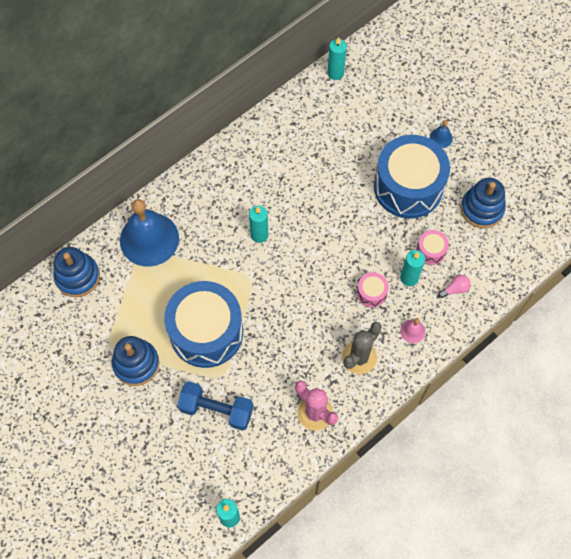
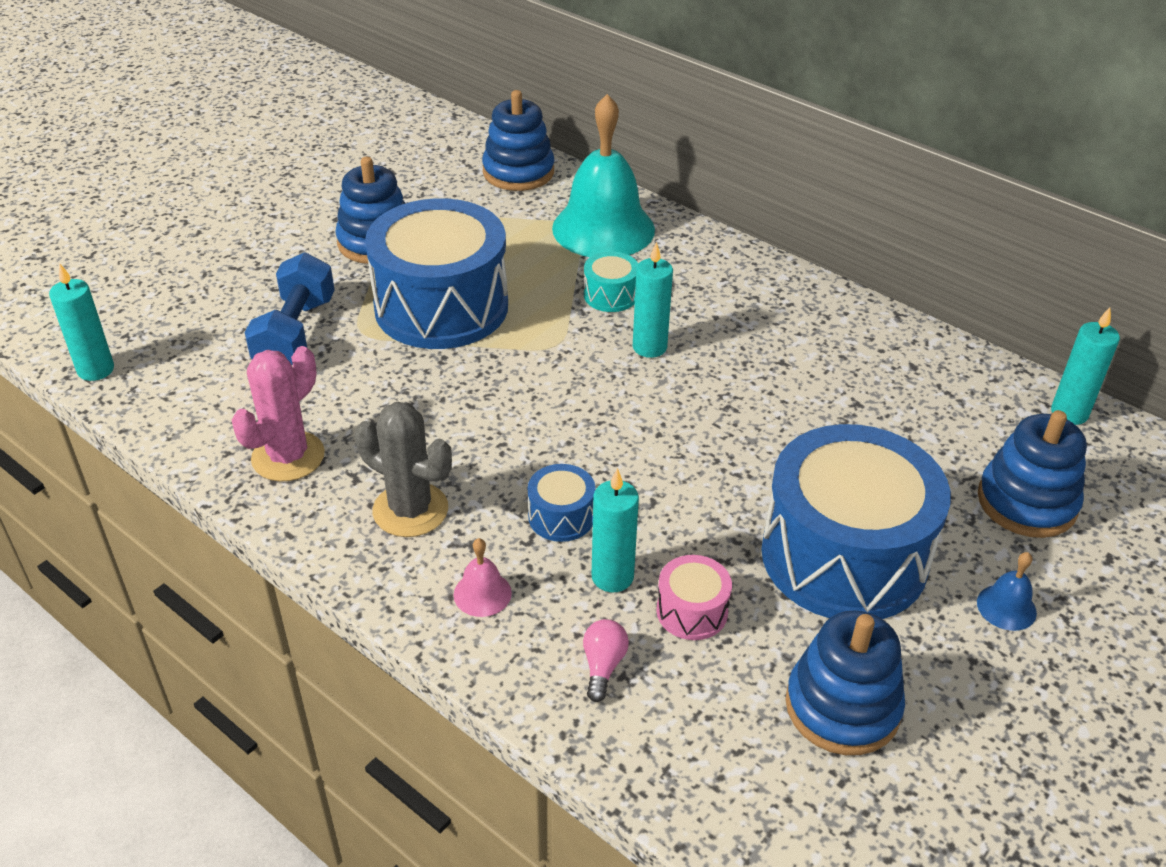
camera: 80 degrees right, 25 degrees down
(149, 239) = (603, 228): blue bell -> turquoise bell
(212, 246) = (610, 295): none -> turquoise drum
(371, 293) = (561, 516): pink drum -> blue drum
(387, 110) = (1026, 502): none -> blue stacking toy
(455, 289) = (603, 666): pink light bulb -> pink light bulb turned 135 degrees counterclockwise

